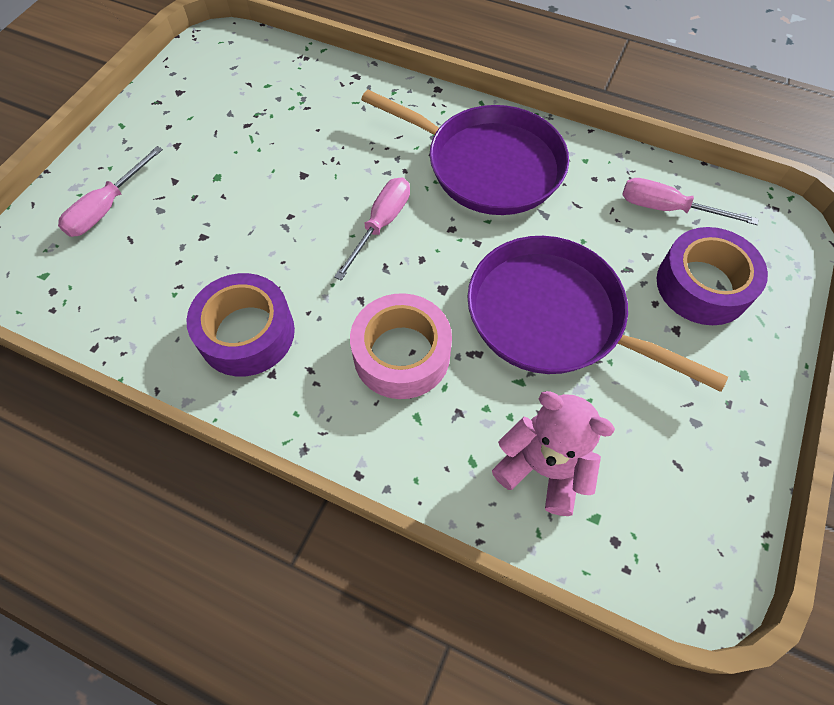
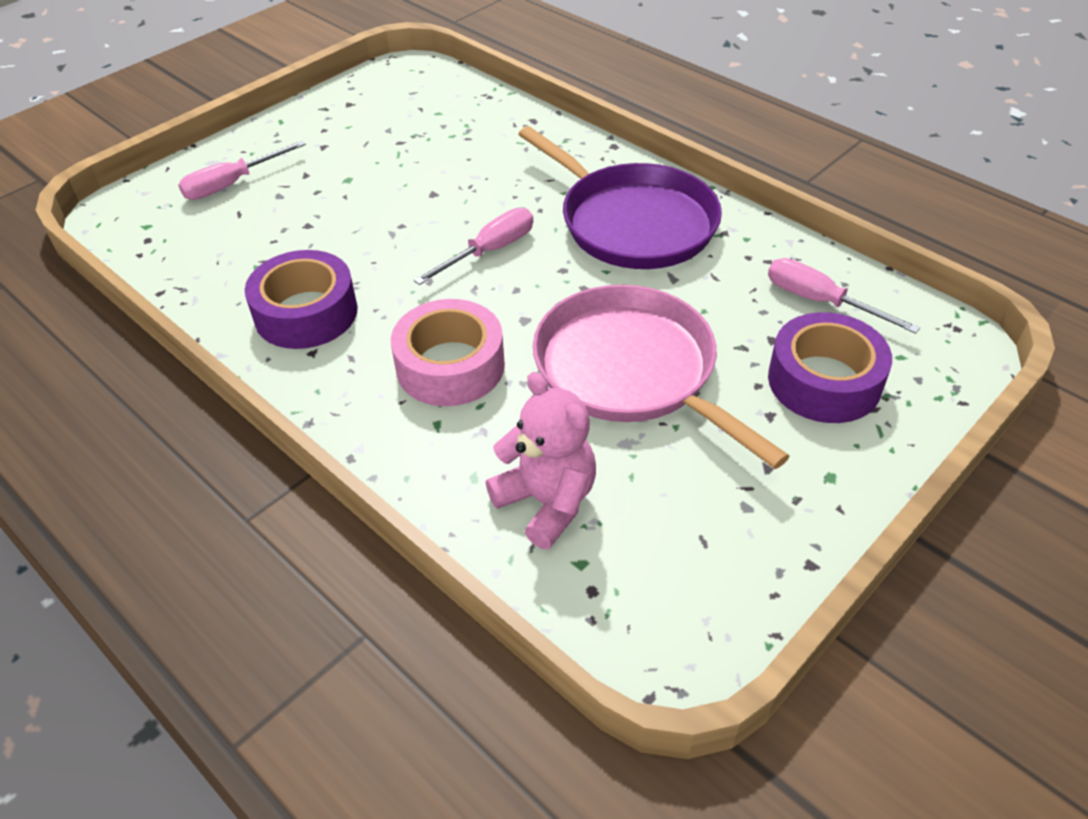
camera: 20 degrees right, 15 degrees down
(553, 317) = (632, 371): purple pan -> pink pan

